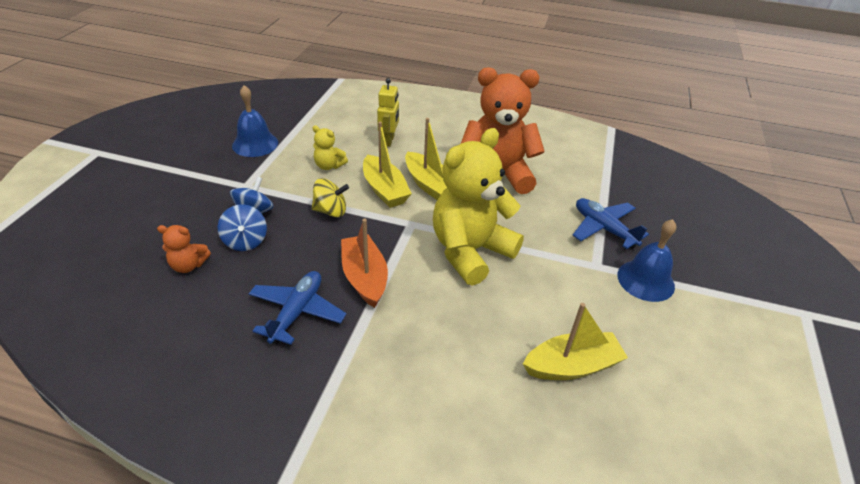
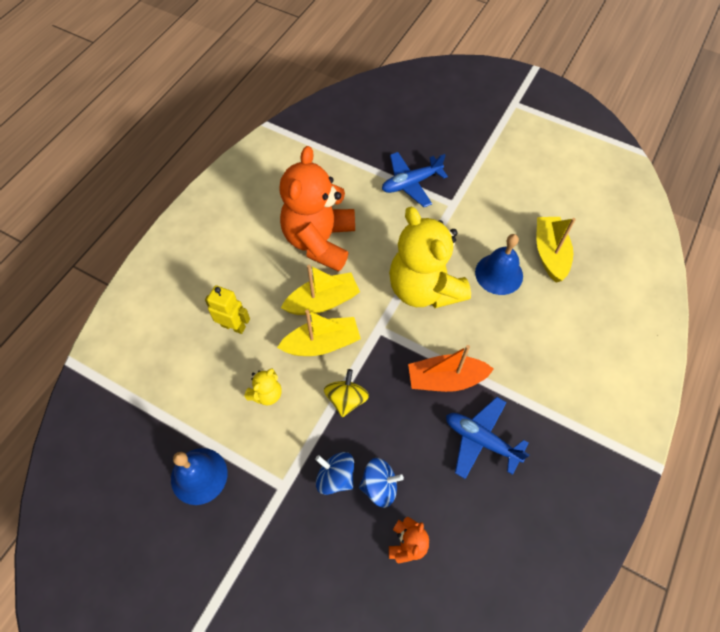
camera: 75 degrees left, 20 degrees up
(645, 280) = (473, 178): blue bell -> blue bell (499, 274)

